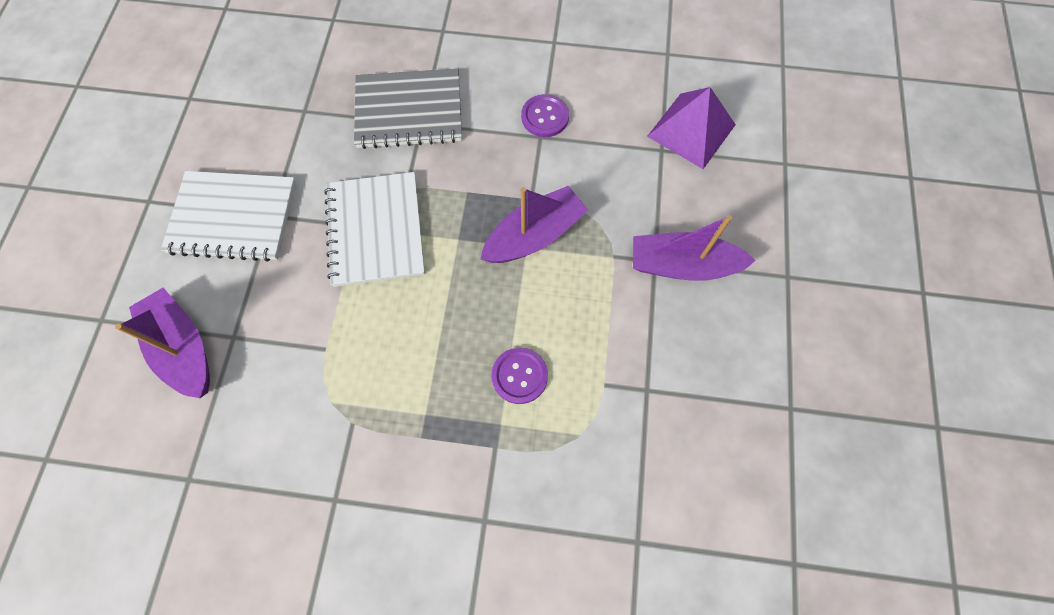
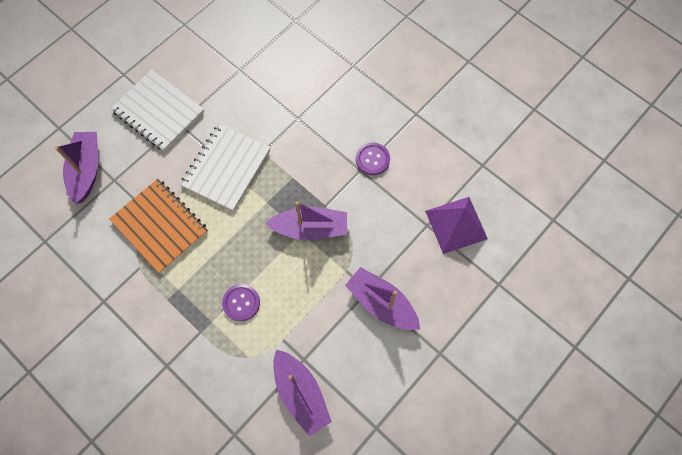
camera: 35 degrees right, 0 degrees up
(341, 353) = (160, 226): none -> orange notebook
(409, 111) = (296, 106): grey notebook -> none
(676, 432) = (300, 393): none -> purple boat

